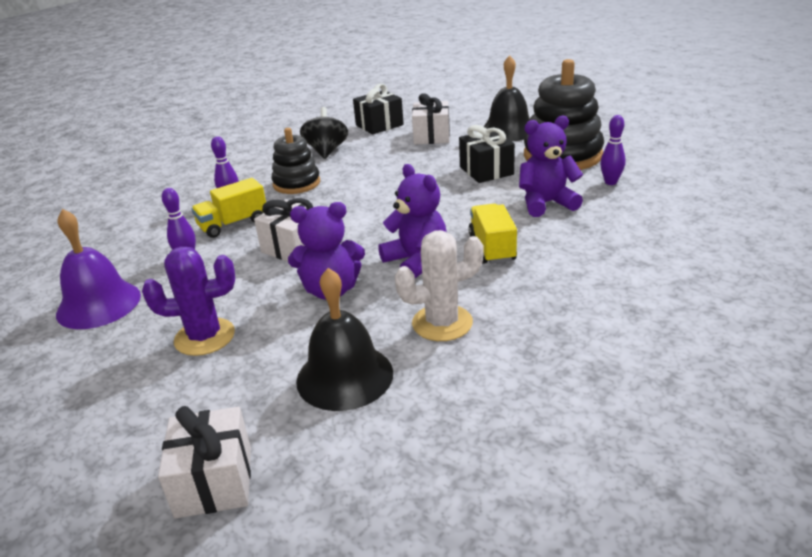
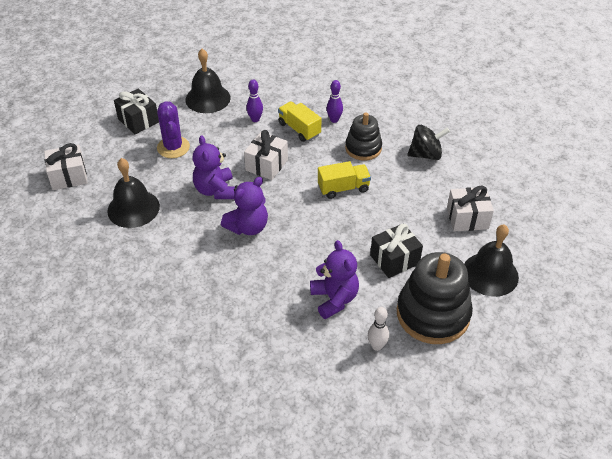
camera: 80 degrees right, 15 degrees up
(98, 304) = (208, 98): purple bell -> black bell
(379, 125) = (489, 180): black gift -> black gift (138, 120)
(442, 323) = (177, 245): white cactus -> none
(492, 248) = (264, 266): yellow truck -> yellow truck (343, 188)
(610, 182) = (377, 346): purple bowling pin -> white bowling pin

